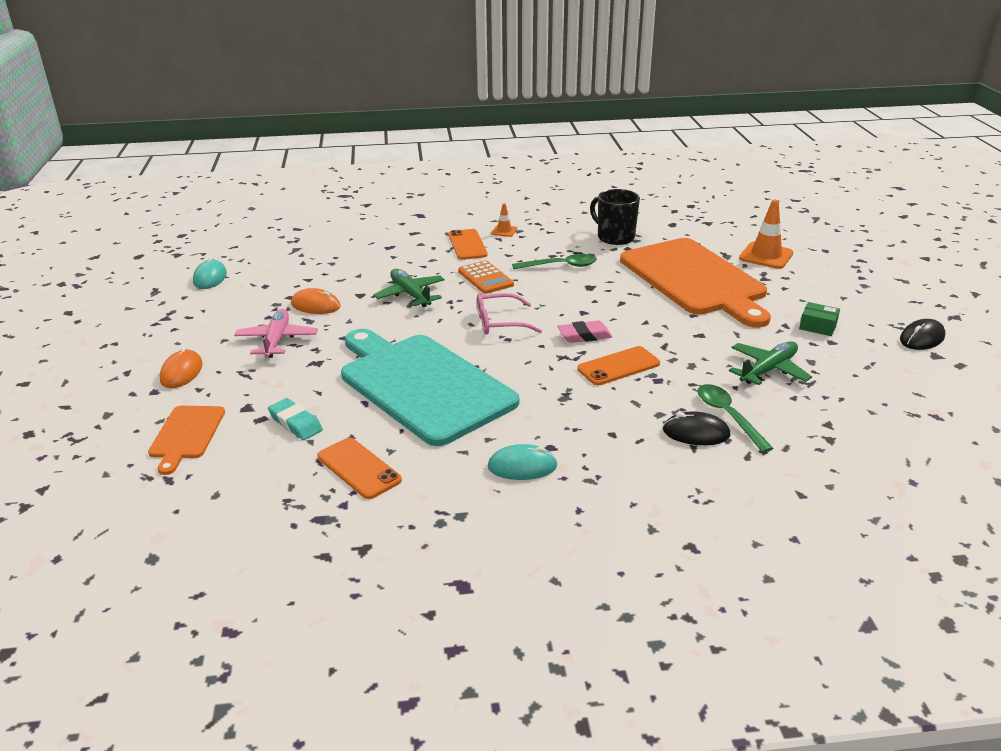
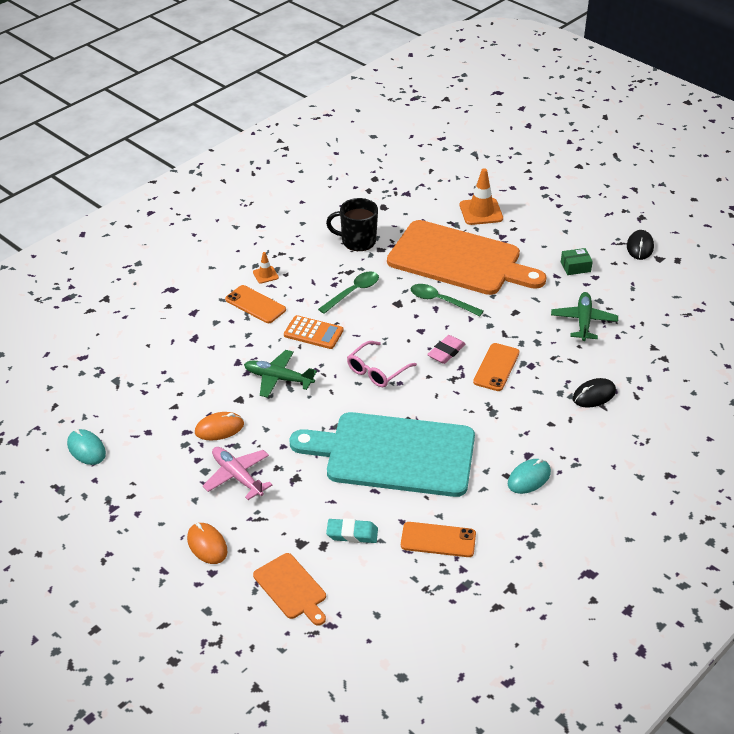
camera: 40 degrees left, 10 degrees up
(728, 416) = (597, 372): green spoon -> green spoon (440, 301)

